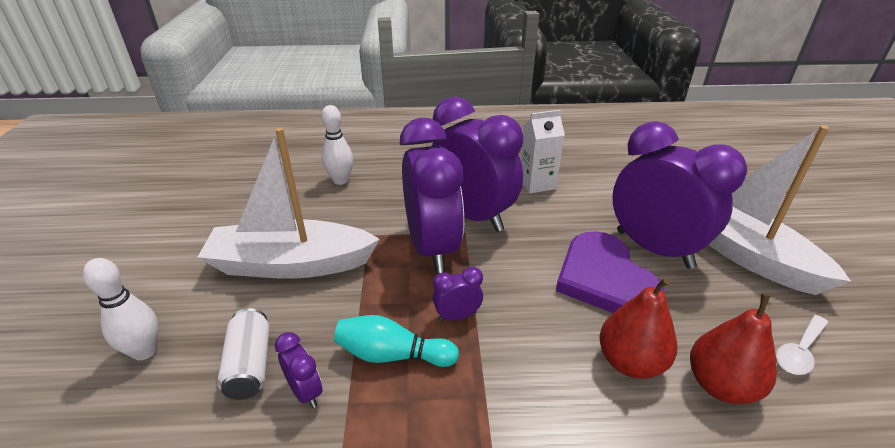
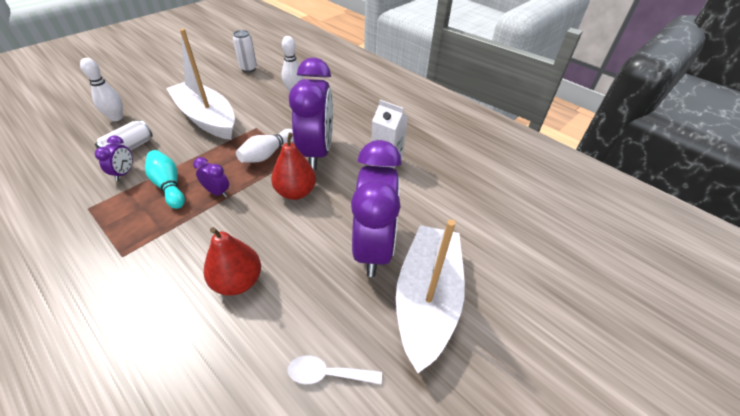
camera: 45 degrees right, 10 degrees up
(235, 188) = (248, 69): none -> white can
(432, 248) = (267, 154): purple clock -> white bowling pin
(604, 278) = (312, 236): purple heart -> none
(720, 385) = (251, 336): red pear -> red pear (296, 192)

